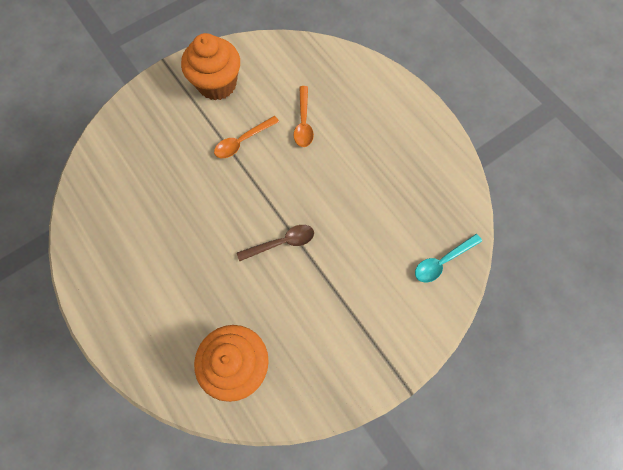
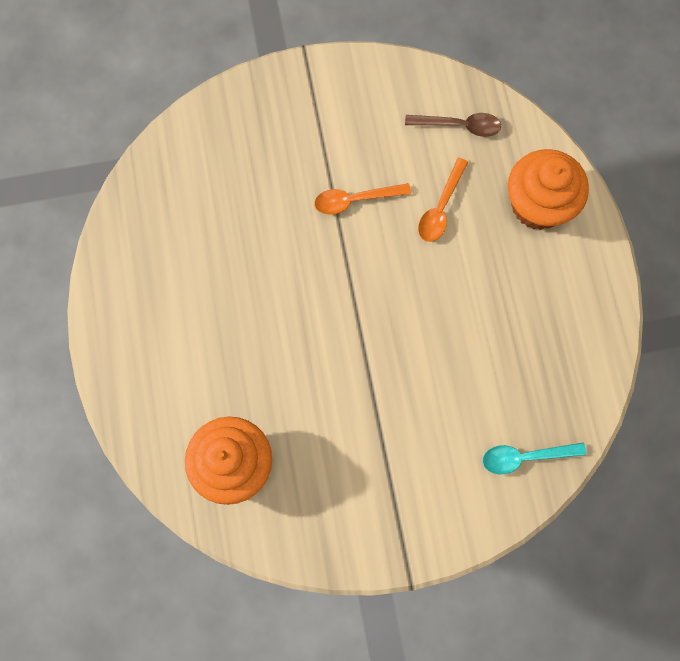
camera: 25 degrees right, 5 degrees up
(217, 84) = (357, 110): orange cupcake -> orange cupcake (537, 205)
(282, 243) = (345, 348): brown spoon -> brown spoon (459, 126)

